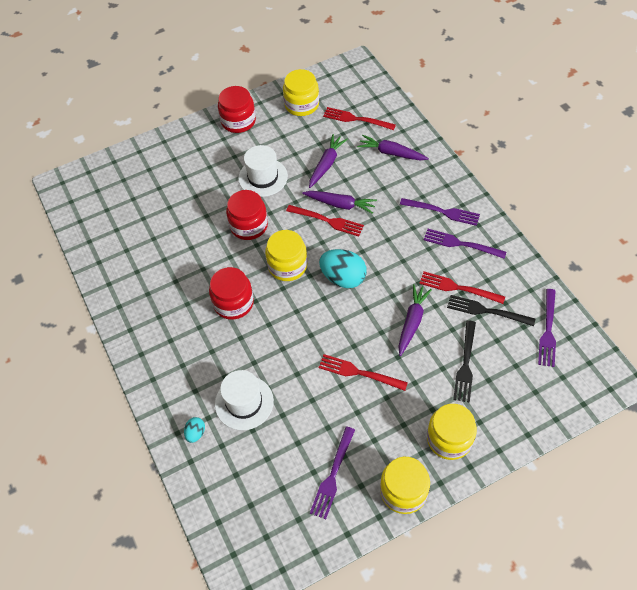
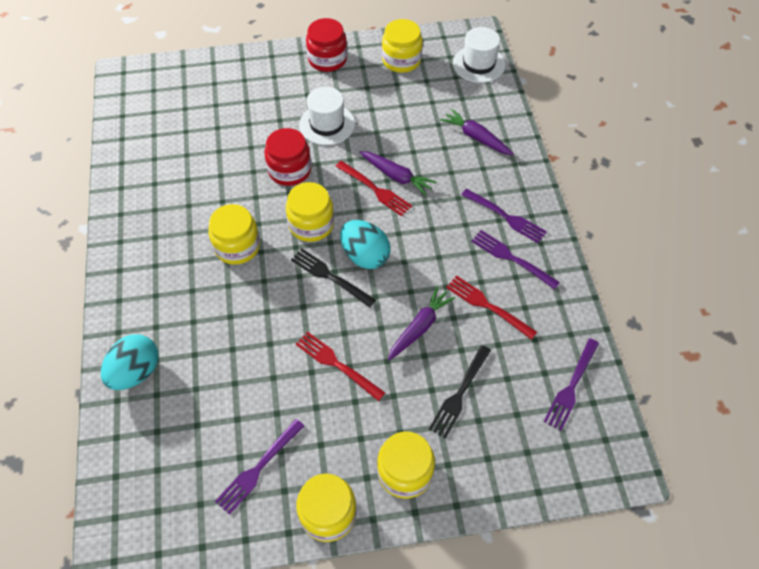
camera: 15 degrees right, 0 degrees up
(196, 433) = (136, 372): turquoise egg -> turquoise egg, size x2.04
(233, 303) = (237, 246): red jar -> yellow jar
(244, 402) = (200, 356): white hat -> white hat (478, 64)
(326, 164) = (400, 129): purple carrot -> none
(356, 119) = (453, 91): red fork -> none
(487, 311) = (509, 342): black fork -> black fork (330, 277)

